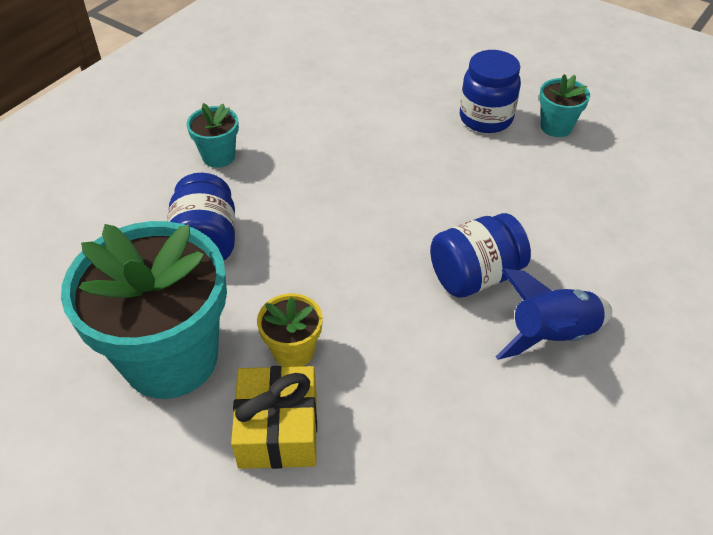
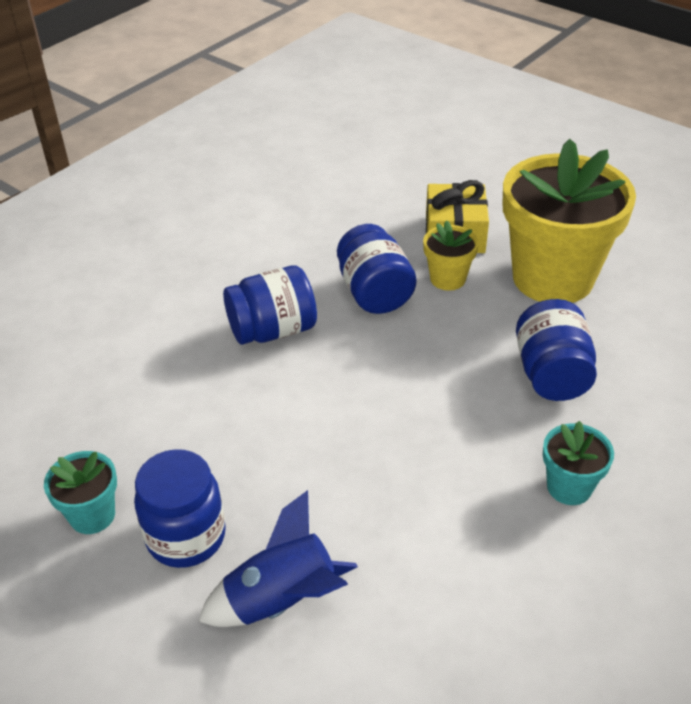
camera: 175 degrees left, 5 degrees down
(171, 358) = (552, 278): turquoise flower pot -> yellow flower pot
(376, 327) = (374, 293): none -> blue jar
(551, 335) = (222, 282): blue rocket -> blue rocket (282, 600)

